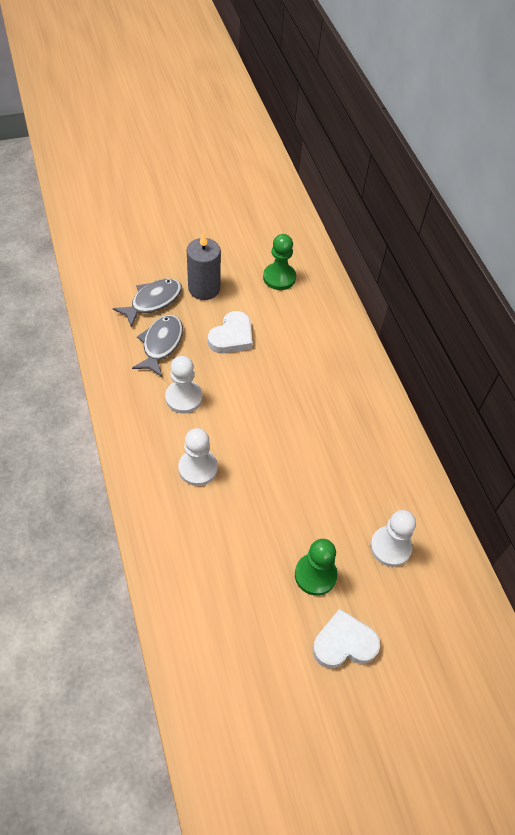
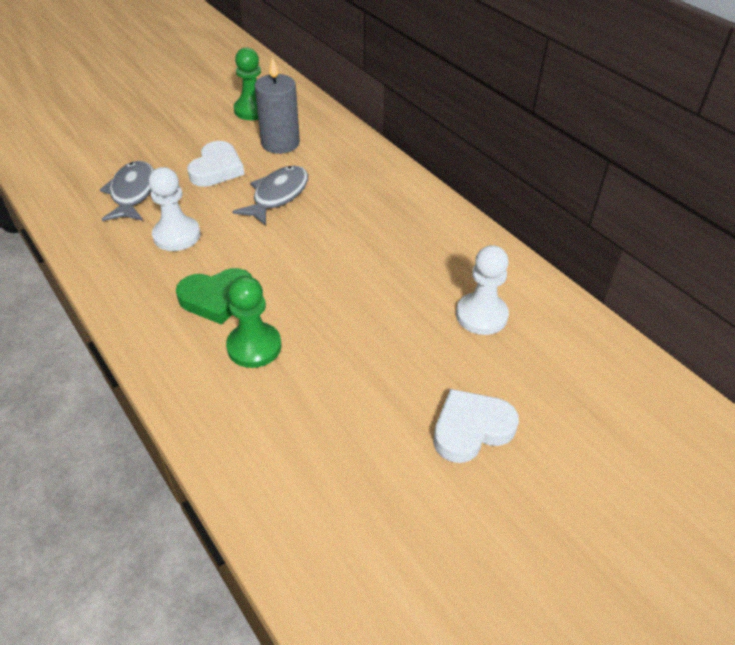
camera: 15 degrees left, 10 degrees down
(153, 301) = (111, 158): grey fish -> grey fish (278, 196)
(198, 468) = (217, 298): white pawn -> green heart
(204, 288) = (169, 135): grey candle -> grey candle (280, 143)
(315, 575) = (405, 367): green pawn -> green pawn (254, 346)

